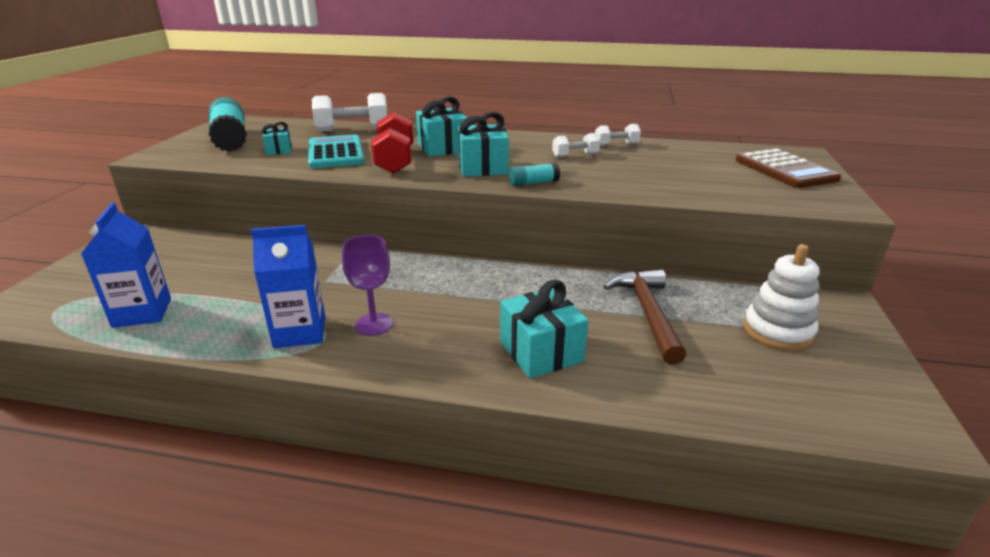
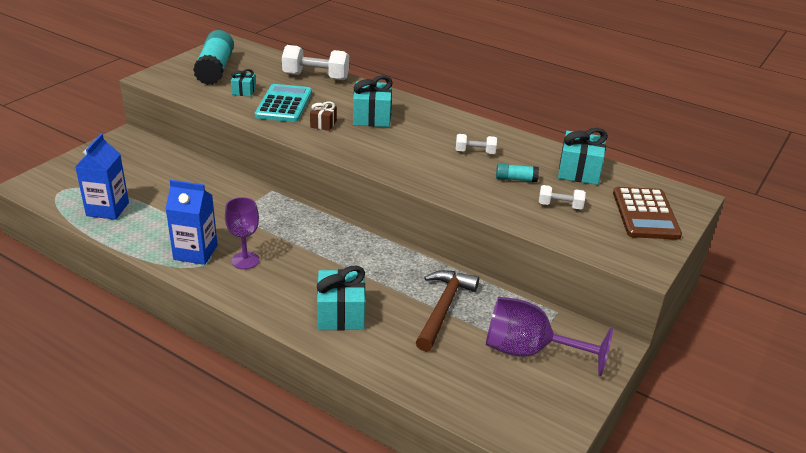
camera: 20 degrees right, 5 degrees up
(395, 161) = (323, 124): red dumbbell -> brown gift
(482, 167) = (385, 148): turquoise gift -> turquoise gift (579, 171)
(533, 183) = (411, 175): turquoise glue stick -> turquoise glue stick (516, 179)
(616, 145) = (525, 147): white dumbbell -> white dumbbell (560, 206)
(778, 331) = (529, 351): white stacking toy -> purple goblet

